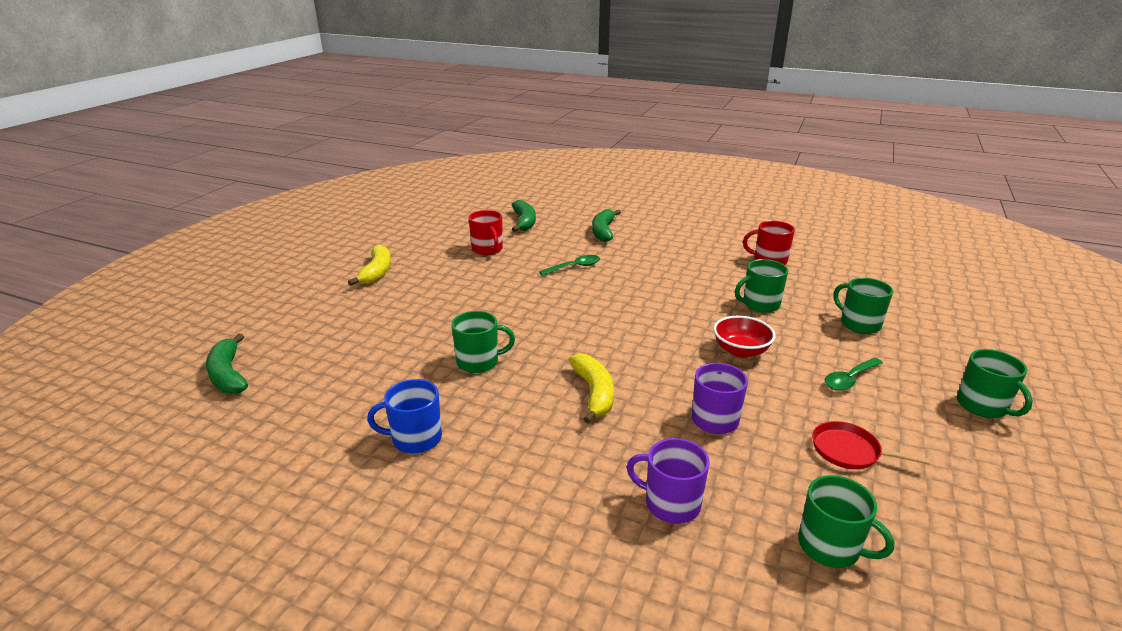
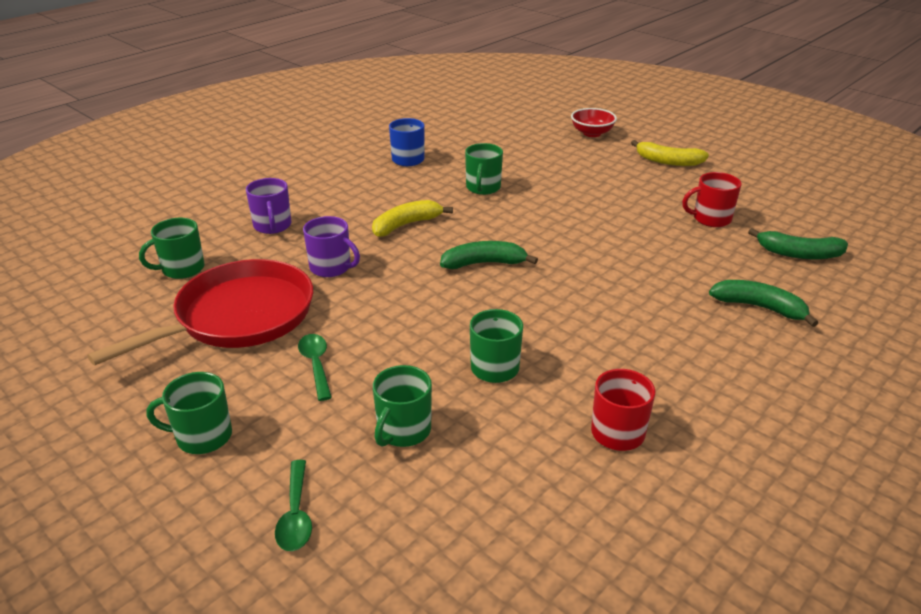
camera: 110 degrees right, 5 degrees up
(228, 374) = (523, 112): green banana -> green banana (484, 263)
(574, 267) = (646, 262): green spoon -> green spoon (296, 515)
(594, 393) = (406, 225): yellow banana -> yellow banana turned 135 degrees clockwise
(670, 503) = (272, 226): purple mug -> purple mug turned 120 degrees clockwise
(741, 351) = (411, 316): red bowl -> red bowl (592, 133)
(849, 451) = (239, 316): red pan -> red pan, size x2.32
(859, 324) = (403, 431): green mug -> green mug turned 135 degrees clockwise

